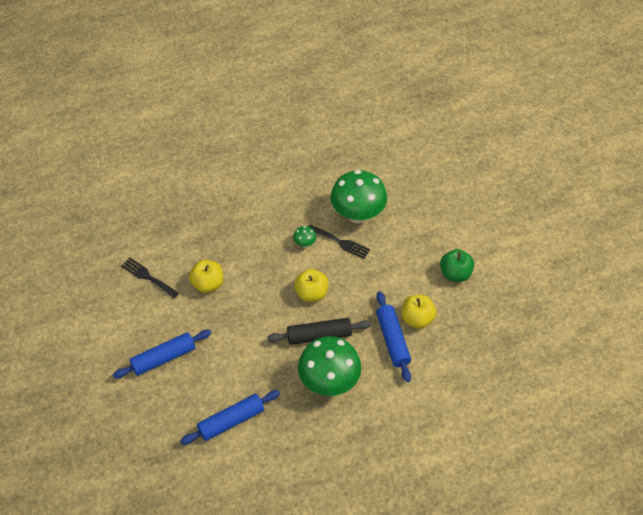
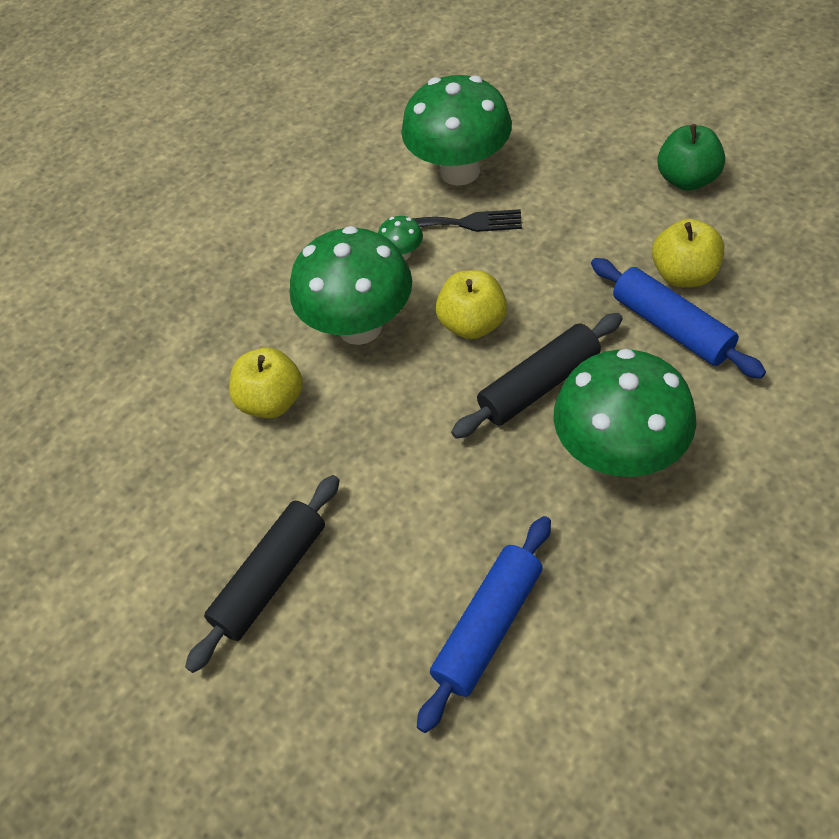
camera: 20 degrees left, 0 degrees up
(148, 277) = (147, 446): black fork -> none
(163, 358) = (271, 578): blue rolling pin -> black rolling pin
(264, 269) = (360, 327): none -> green mushroom

